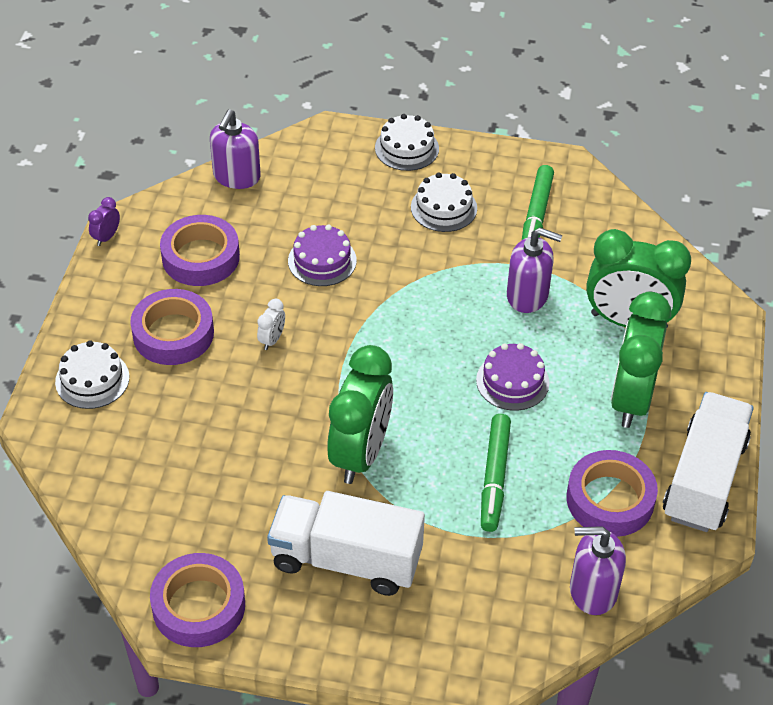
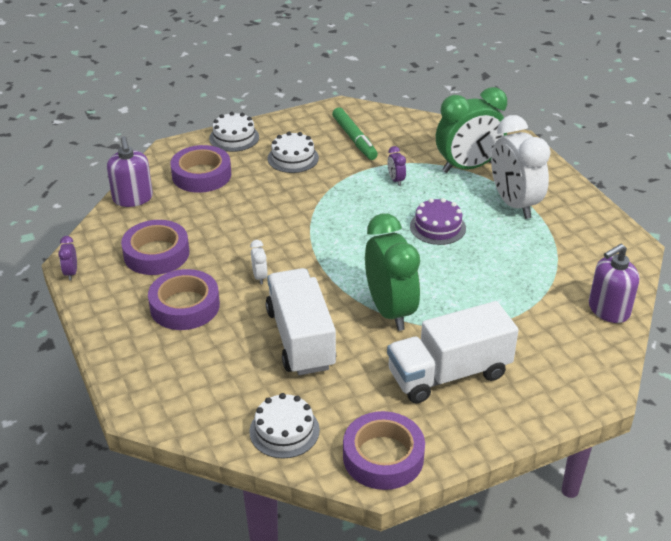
camera: 35 degrees left, 10 degrees down
(92, 379) = (153, 362): white cake -> white cake (284, 430)
(322, 260) = (245, 219): purple cake -> none
(494, 477) = (485, 281): green marker -> none
(527, 295) = (396, 180): purple soap dispenser -> purple clock
(610, 499) = (562, 259): purple tape -> purple tape (201, 175)
(630, 399) = (514, 204): green clock -> white clock
(704, 479) = (598, 223): white truck -> white truck (300, 339)

